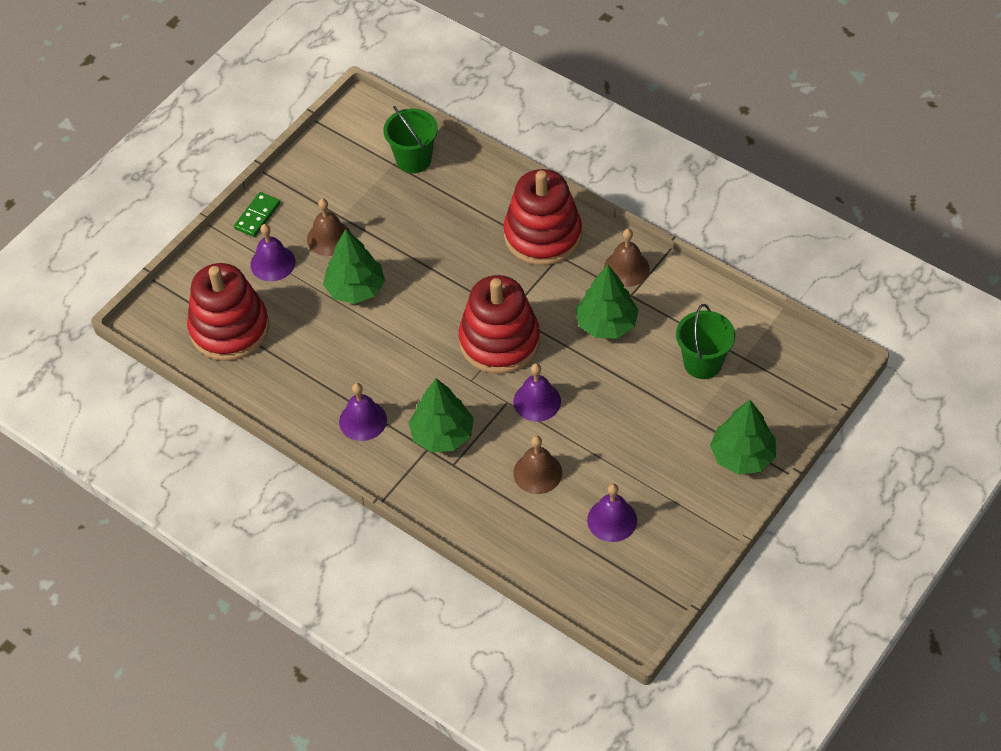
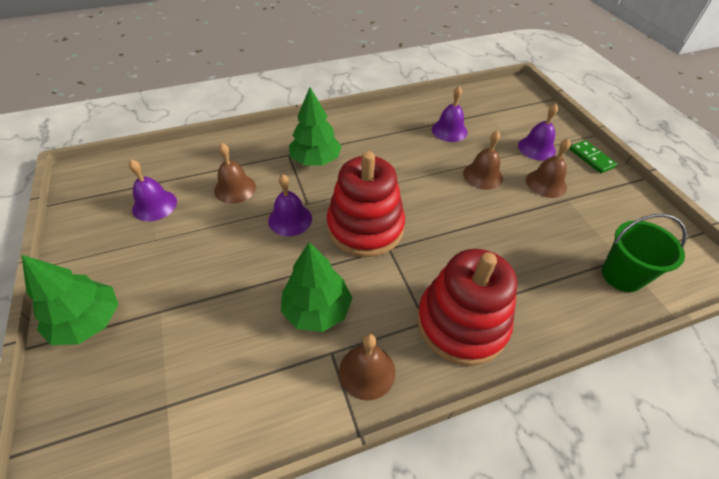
camera: 120 degrees right, 5 degrees down
(229, 329) = (488, 111): red stacking toy -> none
(355, 289) = (482, 175): green tree -> brown bell
(363, 420) = (364, 133): purple bell -> purple bell (449, 130)
(702, 363) = (201, 360): green bucket -> none

